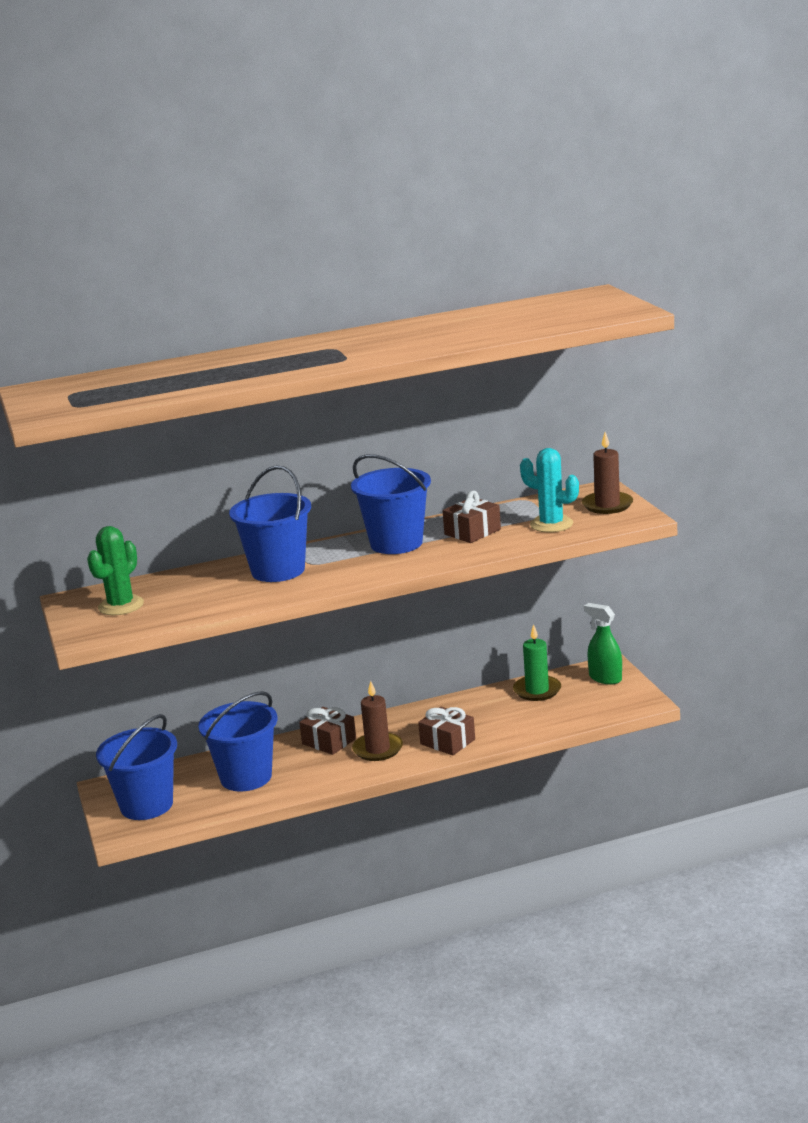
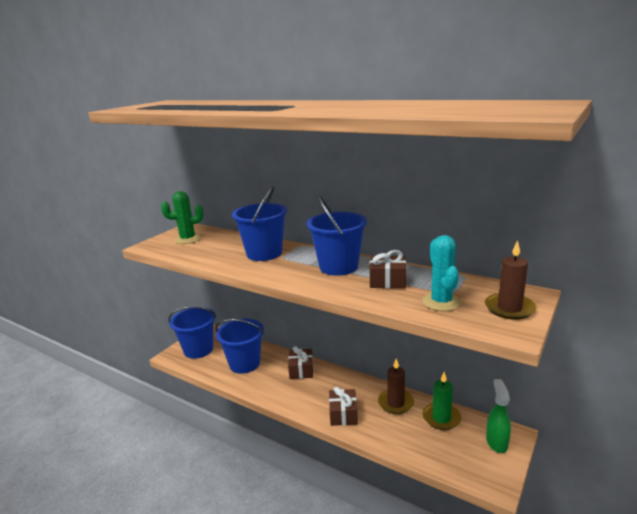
camera: 50 degrees right, 0 degrees up
(378, 749) = (309, 391): brown candle -> brown candle (395, 403)

